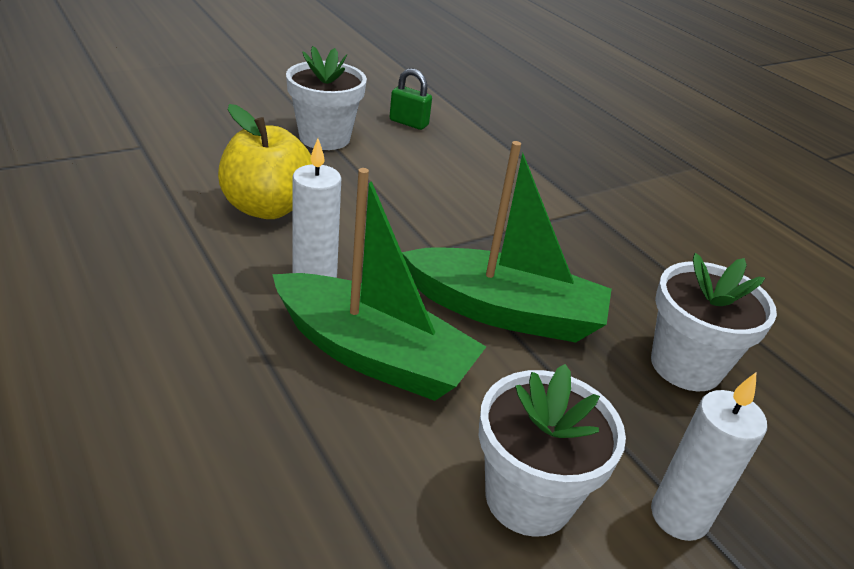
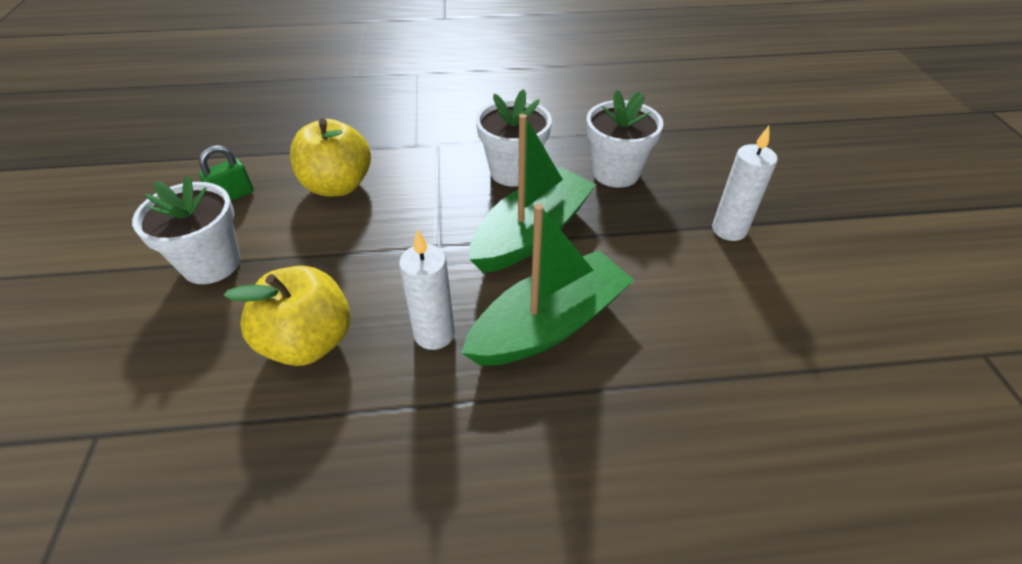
camera: 60 degrees left, 10 degrees up
(468, 169) = (338, 185): none -> yellow apple
(528, 497) = (703, 288): white flower pot -> white flower pot (513, 172)

